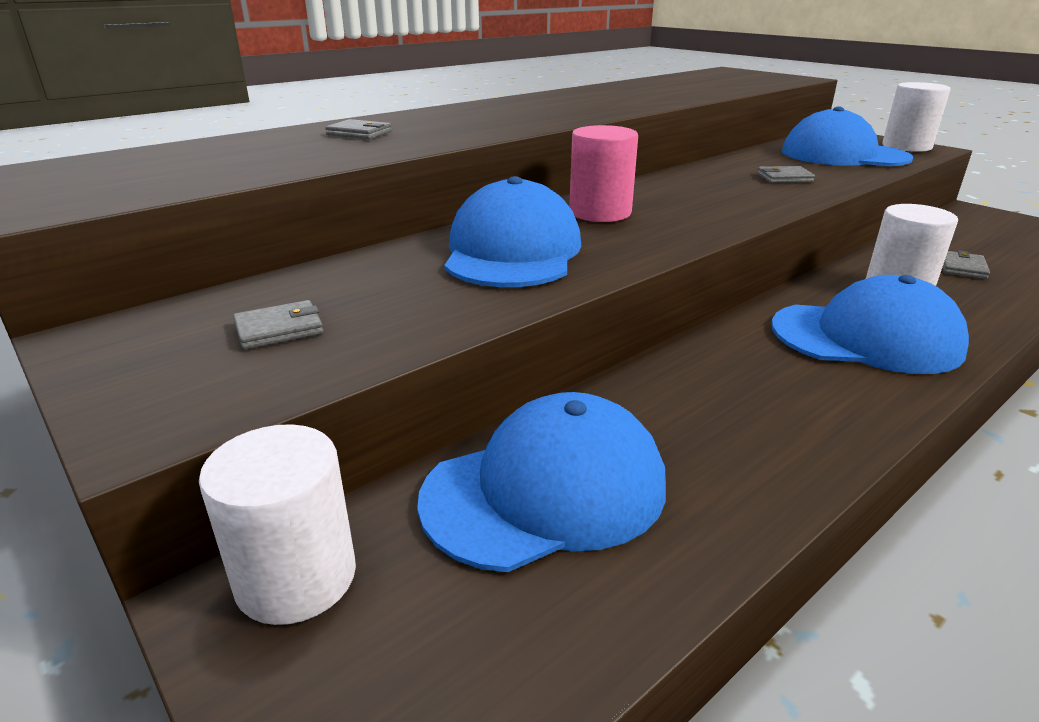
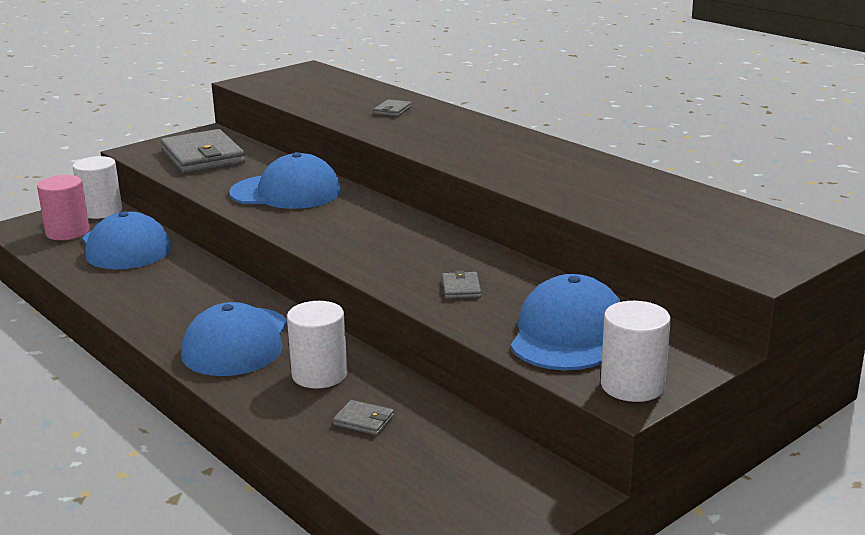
camera: 90 degrees right, 5 degrees down
(279, 329) = (202, 157): grey wallet -> grey wallet, size x2.38
(600, 212) = (359, 214): pink cylinder -> pink cylinder (67, 232)

